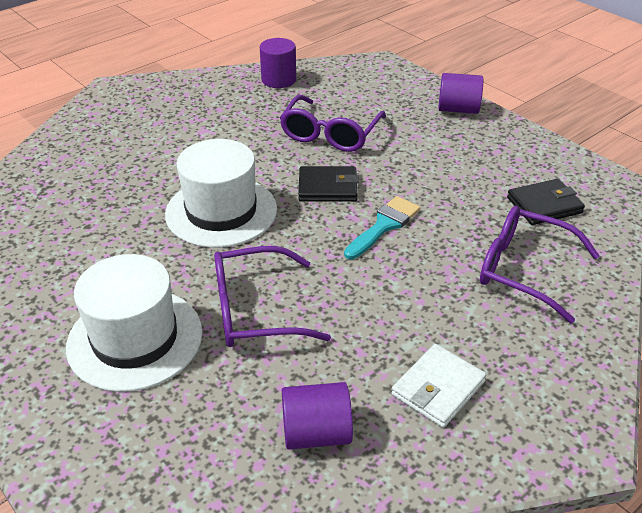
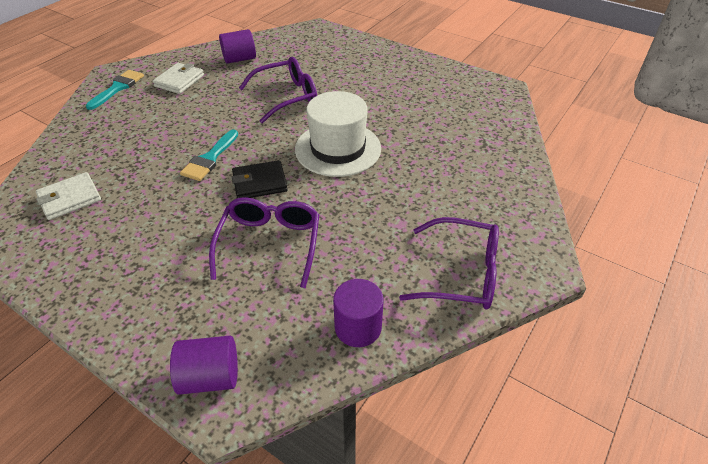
camera: 165 degrees right, 5 degrees up
(135, 339) = (346, 76): white hat -> none
(458, 109) = (119, 315): purple cylinder -> purple cylinder (210, 377)
(523, 270) = (110, 144): purple glasses -> purple glasses (462, 273)
(544, 205) = (70, 198): black wallet -> white wallet
(552, 392) = (118, 88): none -> turquoise brush

